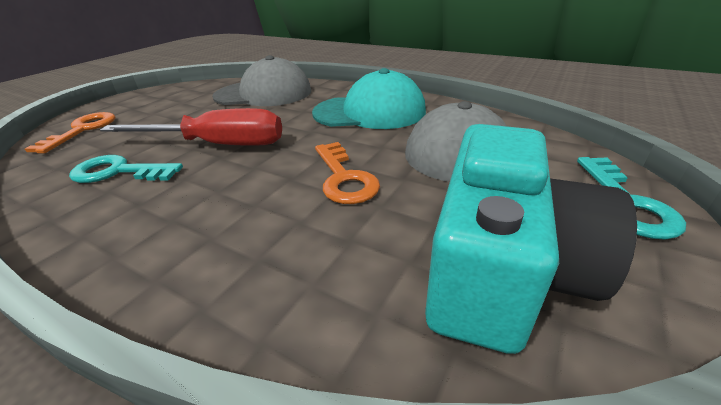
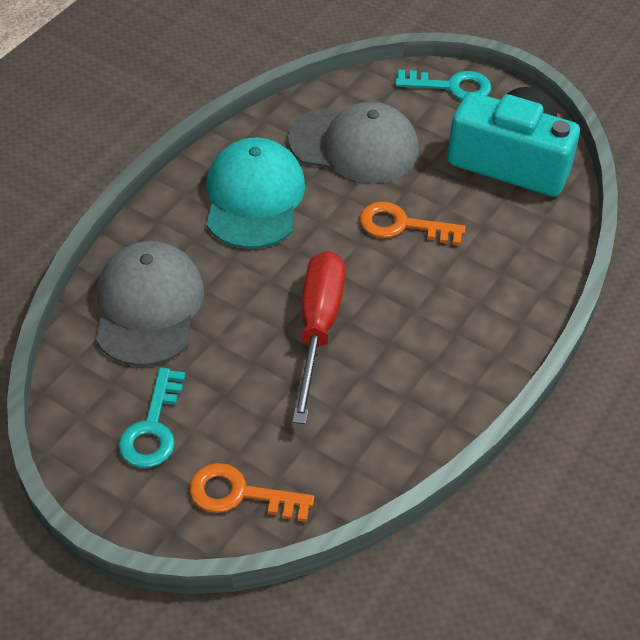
camera: 90 degrees left, 15 degrees up
(119, 172) = (369, 401): turquoise key -> turquoise key (153, 427)
(344, 178) = (402, 225): orange key -> orange key turned 150 degrees counterclockwise

